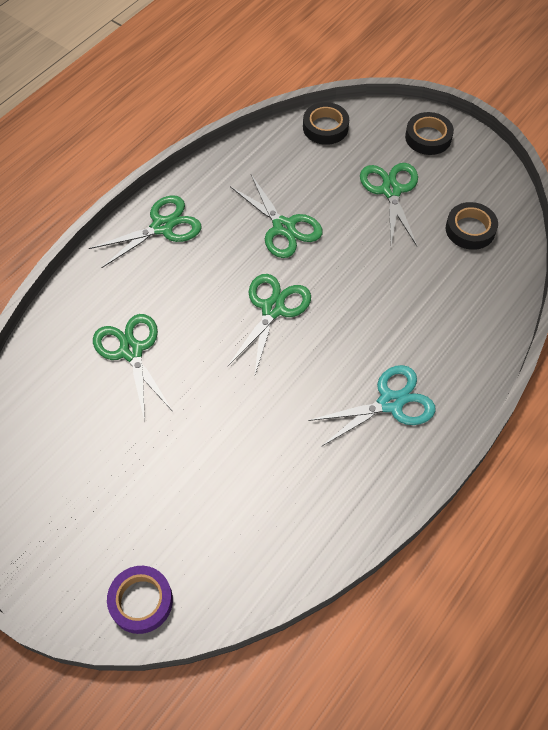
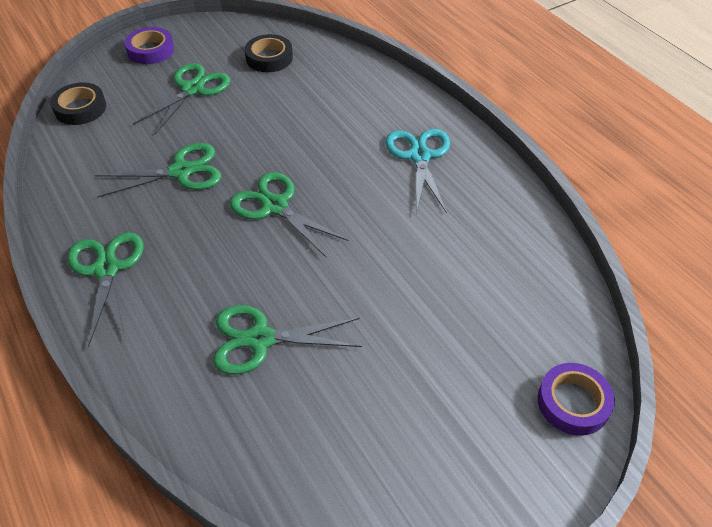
camera: 70 degrees left, 10 degrees down
(391, 190) = (192, 89): green scissors -> green scissors turned 105 degrees clockwise
(428, 137) = (151, 50): black tape -> purple tape

